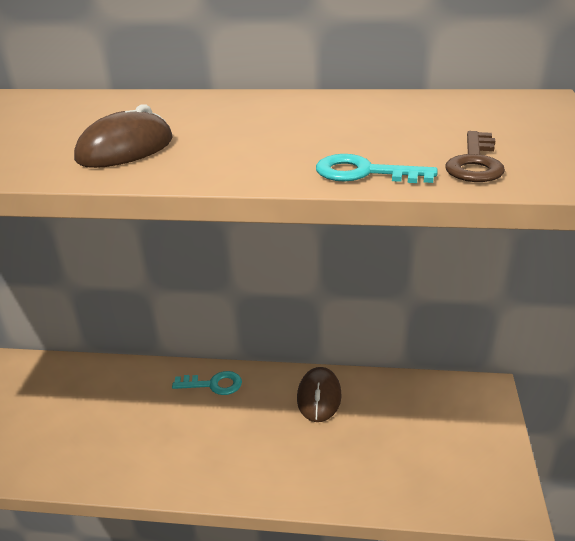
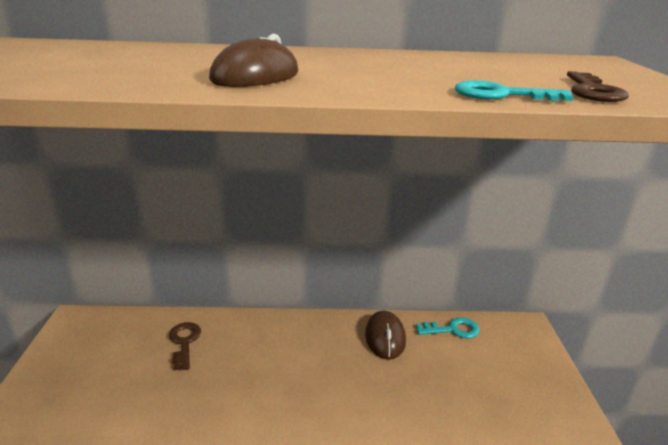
camera: 10 degrees left, 5 degrees down
(108, 393) = (184, 342): none -> brown key
(213, 384) = (285, 330): turquoise key -> turquoise key (453, 329)

